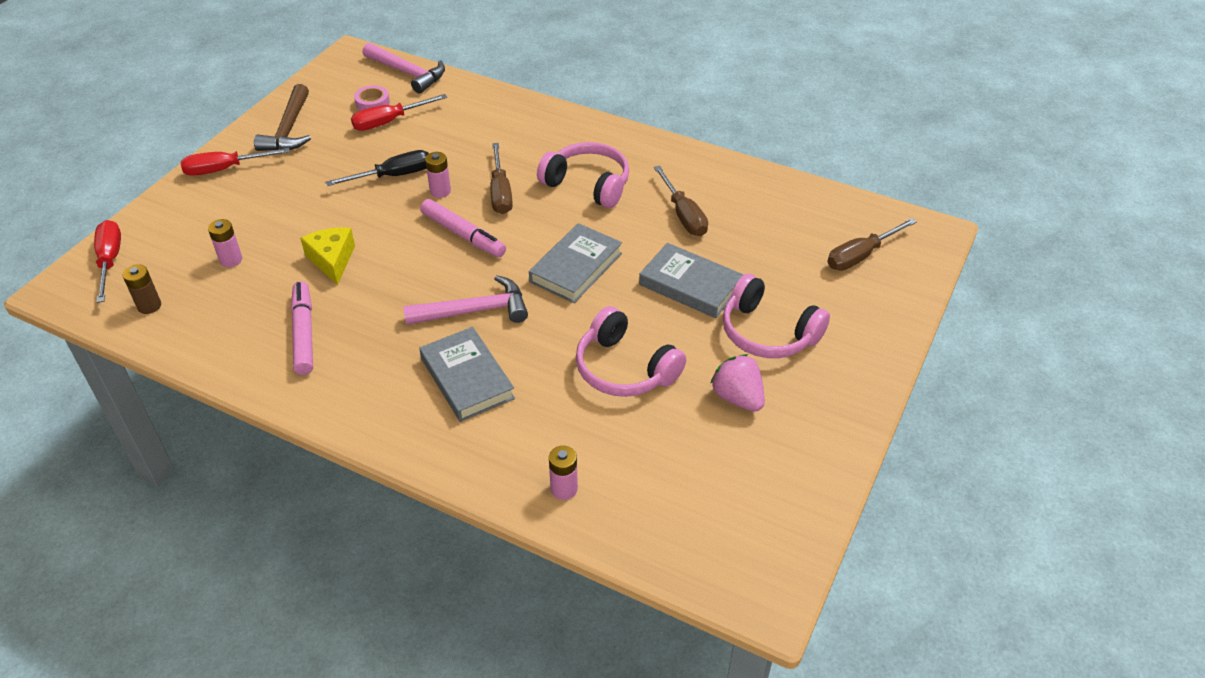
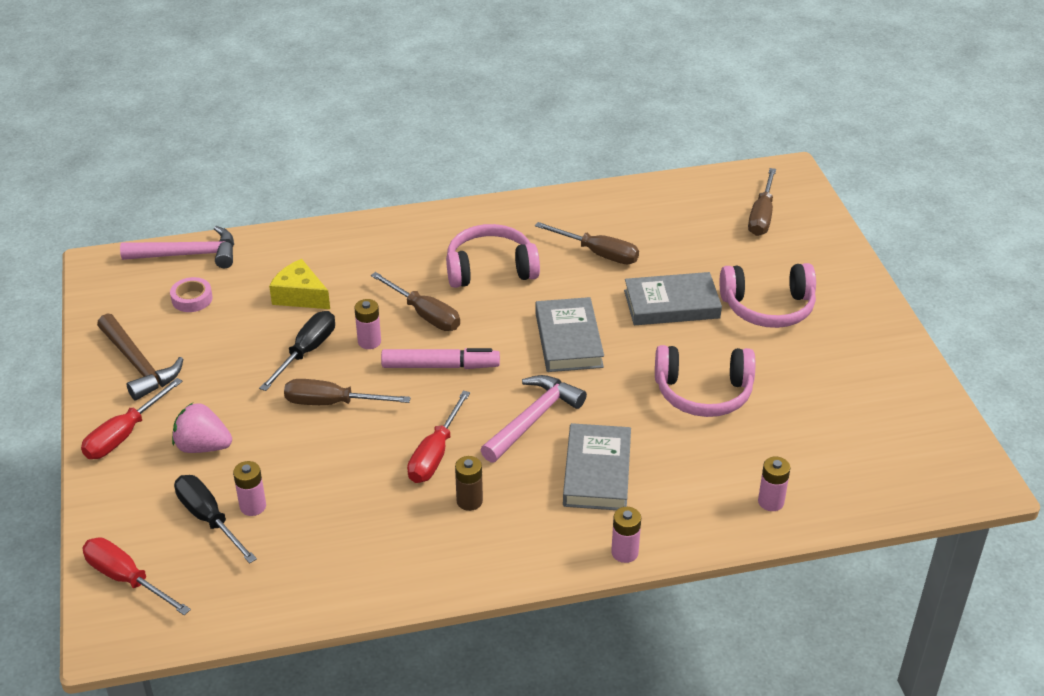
camera: 40 degrees left, 5 degrees down
(149, 306) = (230, 590): brown battery -> brown battery (469, 501)
(198, 252) = (209, 519): none -> black screwdriver
(304, 333) = (412, 523): pink marker -> none
(332, 260) = (352, 451): yellow cheese -> yellow cheese (300, 296)
(363, 220) = (332, 403): none -> brown screwdriver
(389, 122) = (234, 307): red screwdriver -> red screwdriver (435, 454)
(407, 451) = (624, 552): none -> pink battery
(467, 378) = (597, 472): grey book -> grey book turned 75 degrees clockwise
(737, 397) = (804, 365): pink strawberry -> pink strawberry (203, 446)

